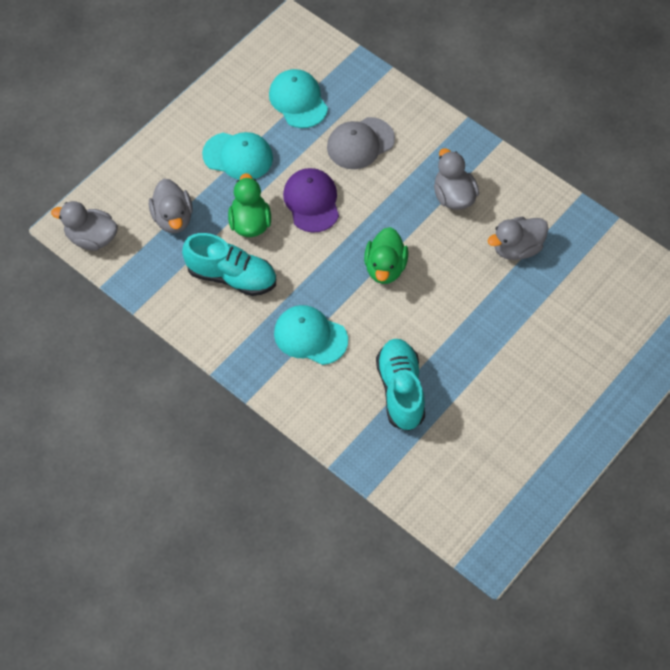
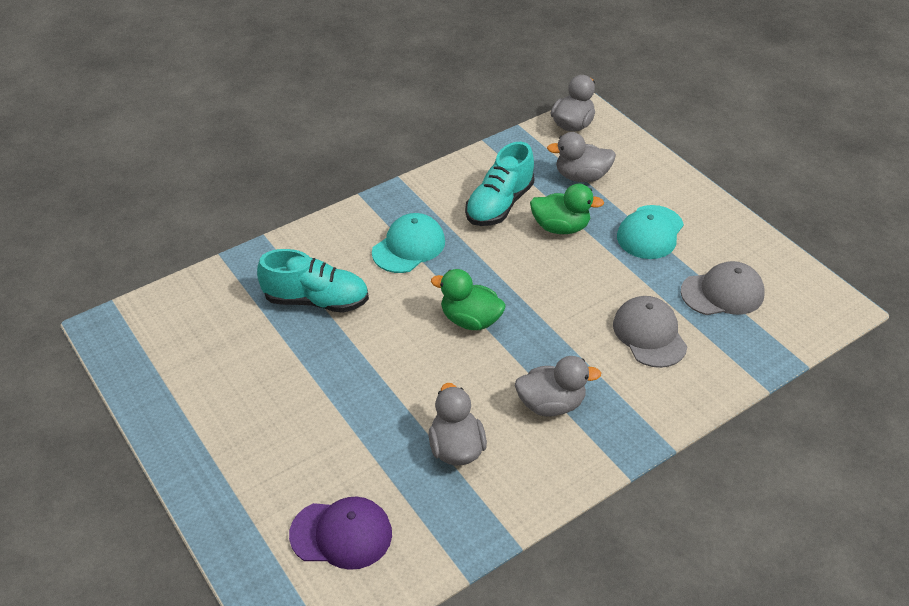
camera: 105 degrees right, 15 degrees down
(298, 100) = (722, 293): turquoise cap -> grey cap
(311, 201) = (576, 278): purple cap -> purple cap (341, 534)

